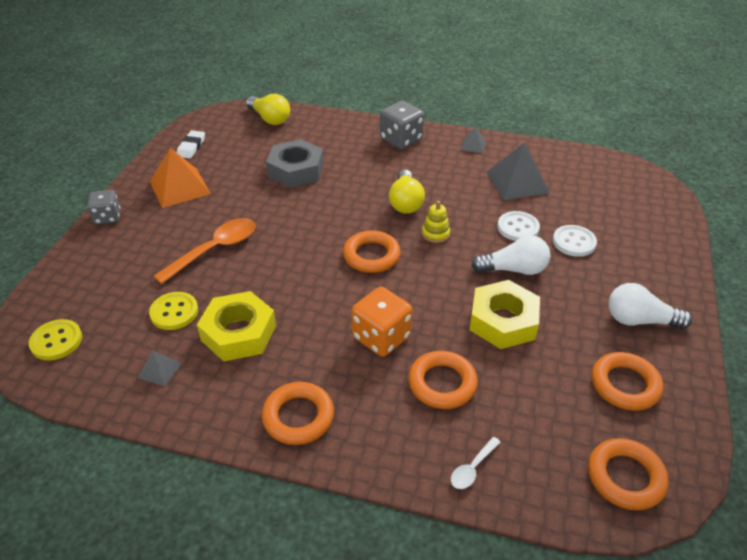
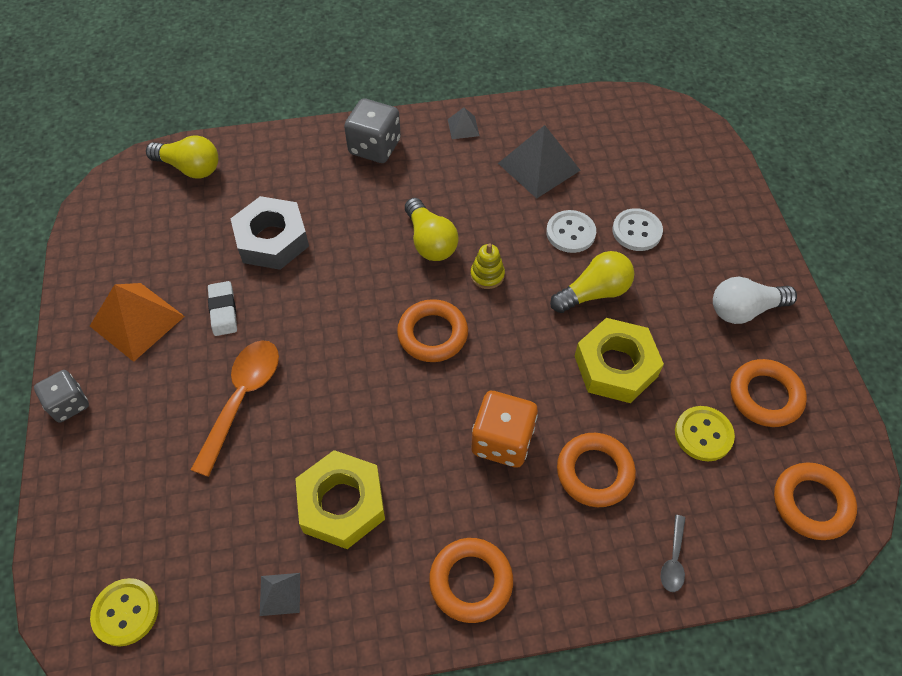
camera: 25 degrees left, 15 degrees up
(174, 312) = (247, 508): yellow button -> yellow button (703, 434)
(191, 147) = (111, 250): white eraser -> white eraser (223, 311)
(472, 468) = (673, 560): white spoon -> grey spoon
(514, 269) = (594, 293): white light bulb -> yellow light bulb

